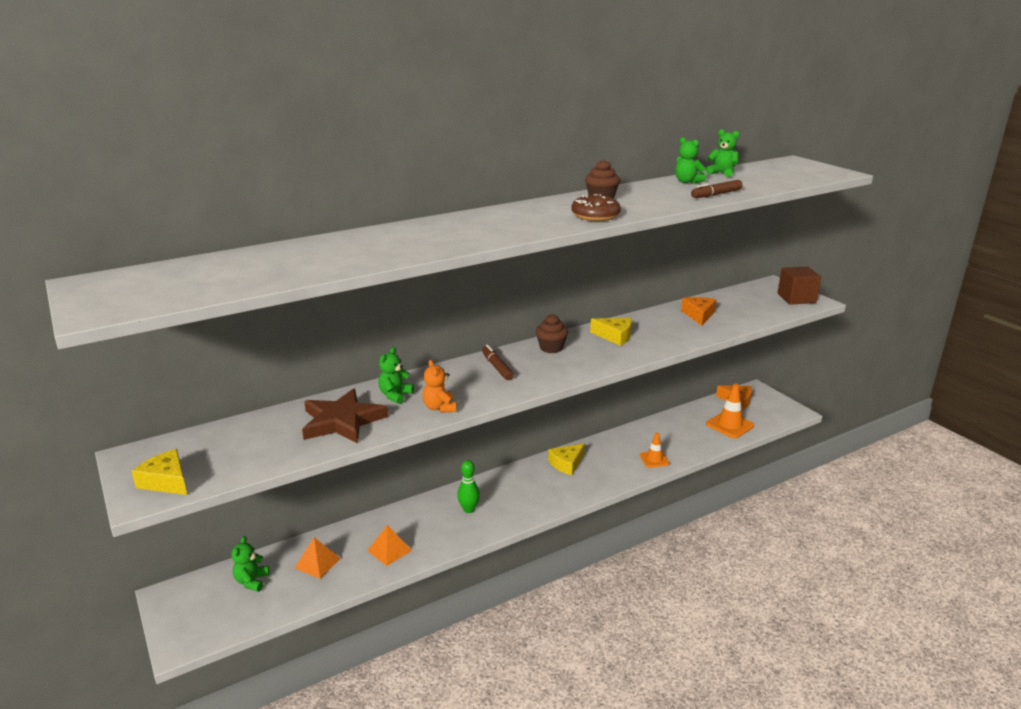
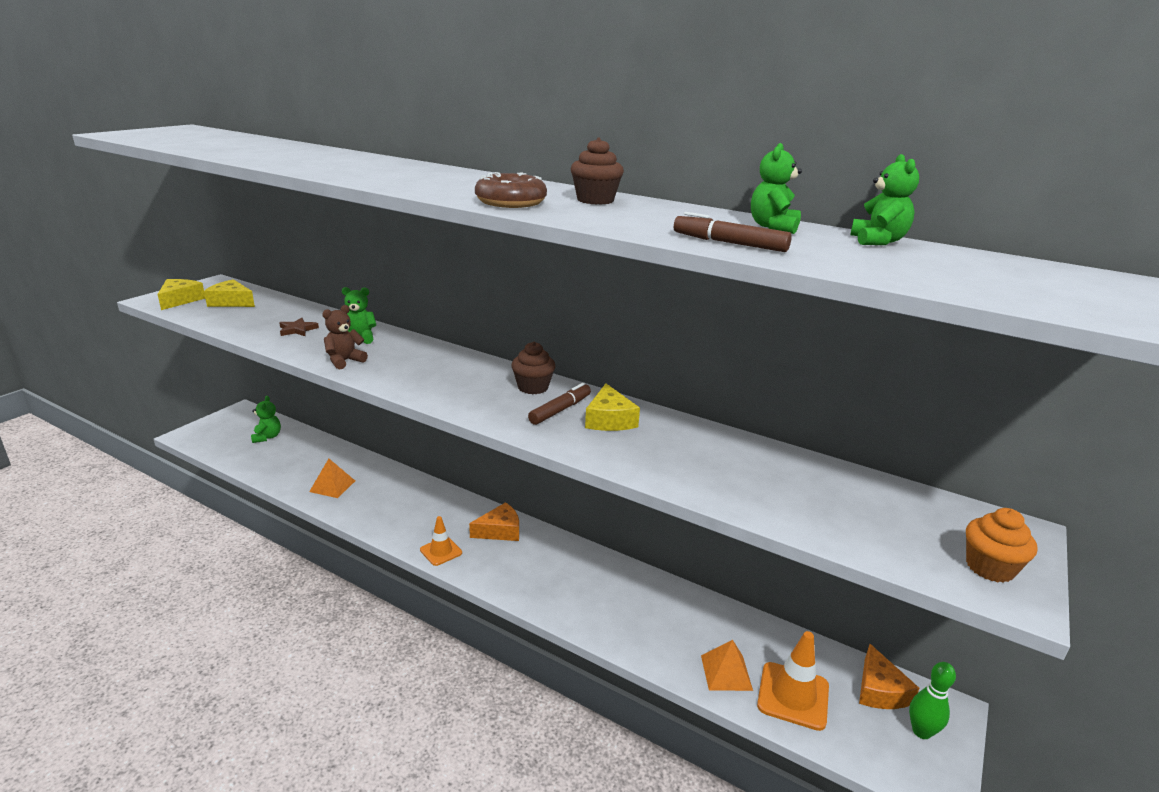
camera: 60 degrees right, 0 degrees up
(252, 581) = (267, 437): green teddy bear -> green teddy bear turned 105 degrees clockwise
(317, 563) = (300, 457): orange pyramid -> orange pyramid (726, 672)
(342, 421) = (297, 330): brown star -> brown star, size x0.45
(439, 408) = (344, 361): orange teddy bear -> brown teddy bear
(469, 509) = (419, 511): green bowling pin -> green bowling pin (921, 731)
(497, 367) = (456, 369): brown marker -> brown marker (560, 410)
(566, 464) = (551, 554): yellow cheese -> yellow cheese (231, 302)
(654, 459) = (622, 629): orange traffic cone -> orange traffic cone (441, 551)
(698, 315) = (762, 472): orange cheese -> orange cheese (500, 531)
(796, 298) = (989, 567): brown cube -> orange cupcake

